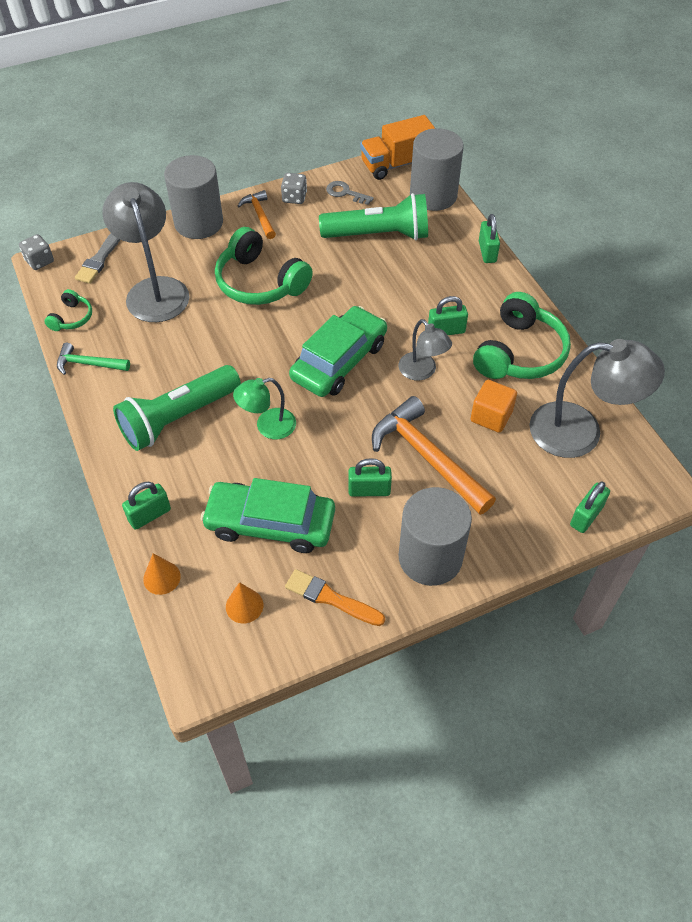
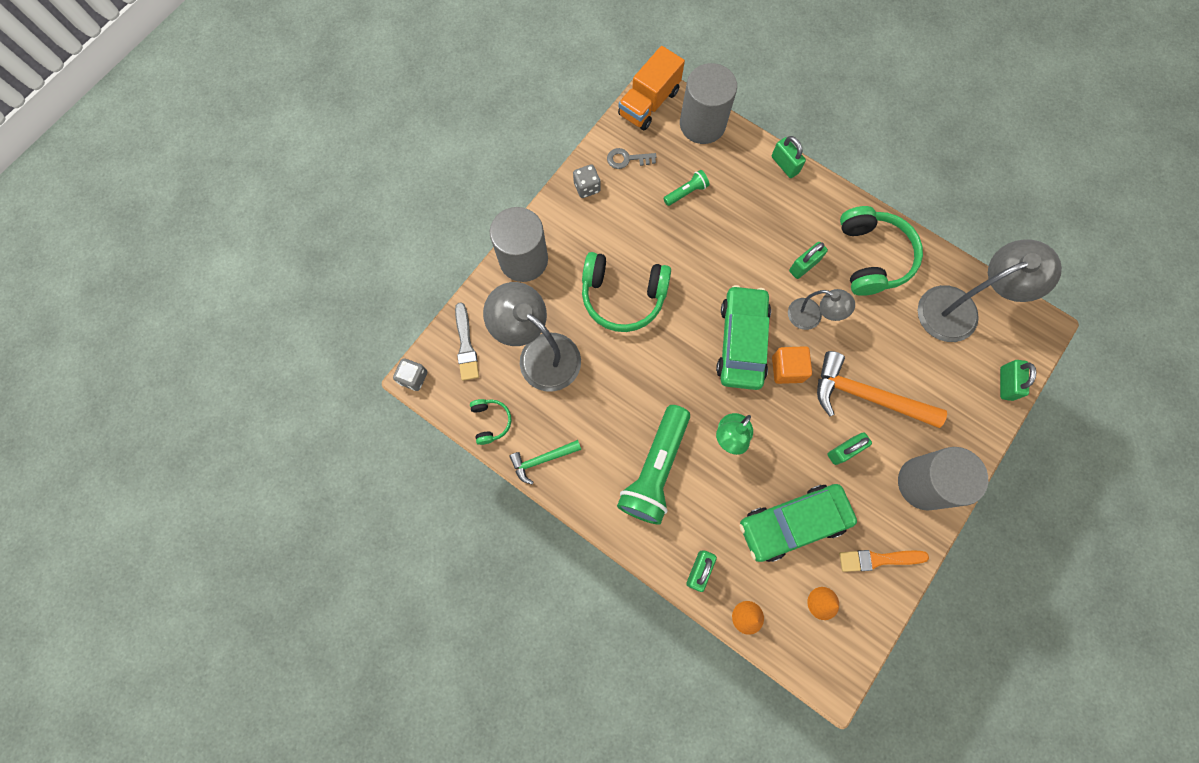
camera: 30 degrees left, 20 degrees up
(259, 215) = (570, 223): orange hammer -> none
(378, 235) = (686, 192): green flashlight -> green flashlight, size x0.45
(491, 416) = (888, 331): orange cube -> orange cube (787, 369)

